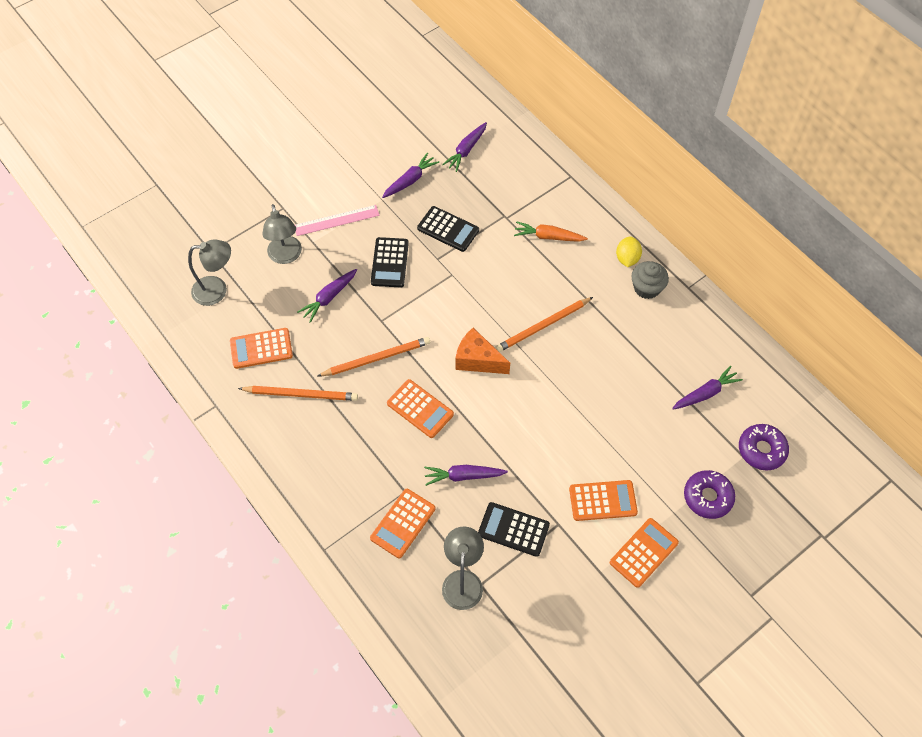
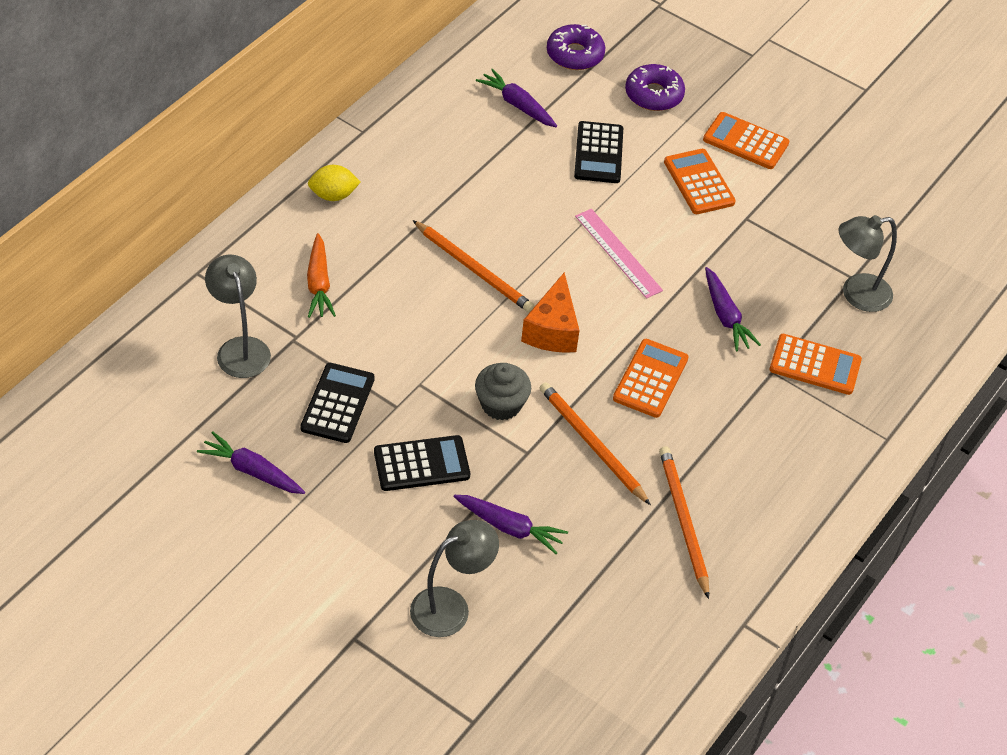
camera: 110 degrees left, 10 degrees down
(217, 290) = (546, 686): grey lamp -> grey lamp (240, 348)
(261, 348) = (628, 592): orange calculator -> none
(336, 220) = (360, 554): pink ruler -> pink ruler (618, 253)
(466, 150) = (171, 409): purple carrot -> none
(513, 529) = (772, 257): black calculator -> black calculator (598, 153)
(646, 288) = (377, 171): grey cupcake -> grey cupcake (501, 404)

